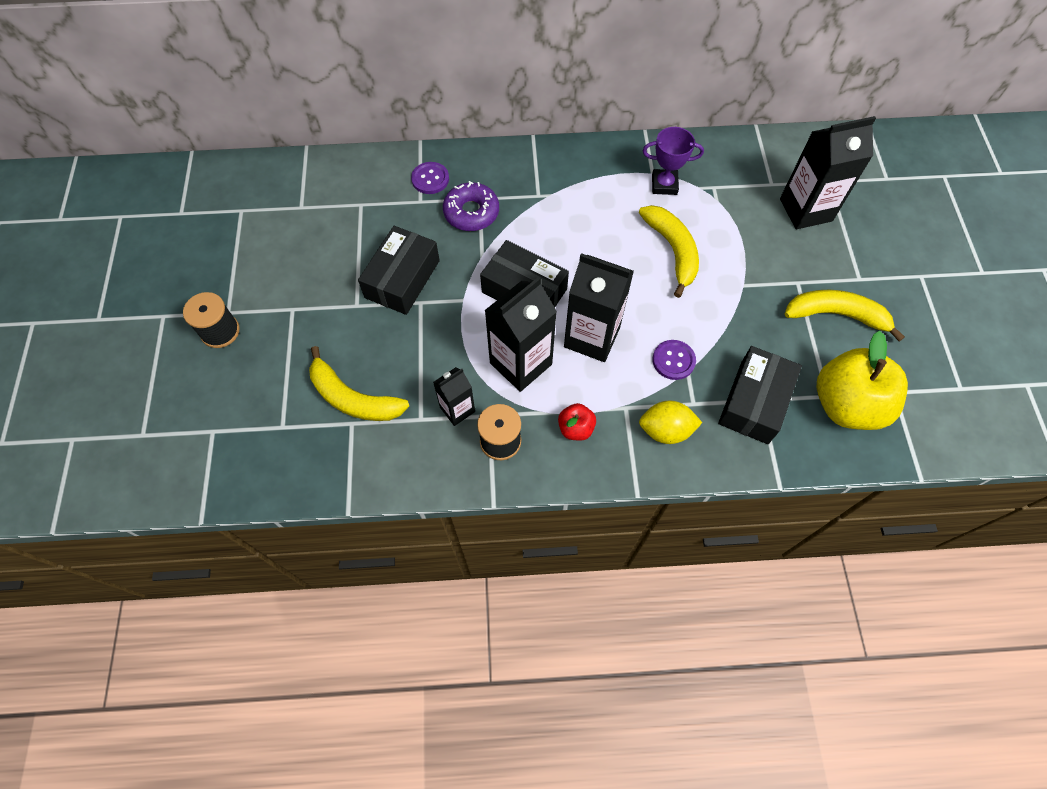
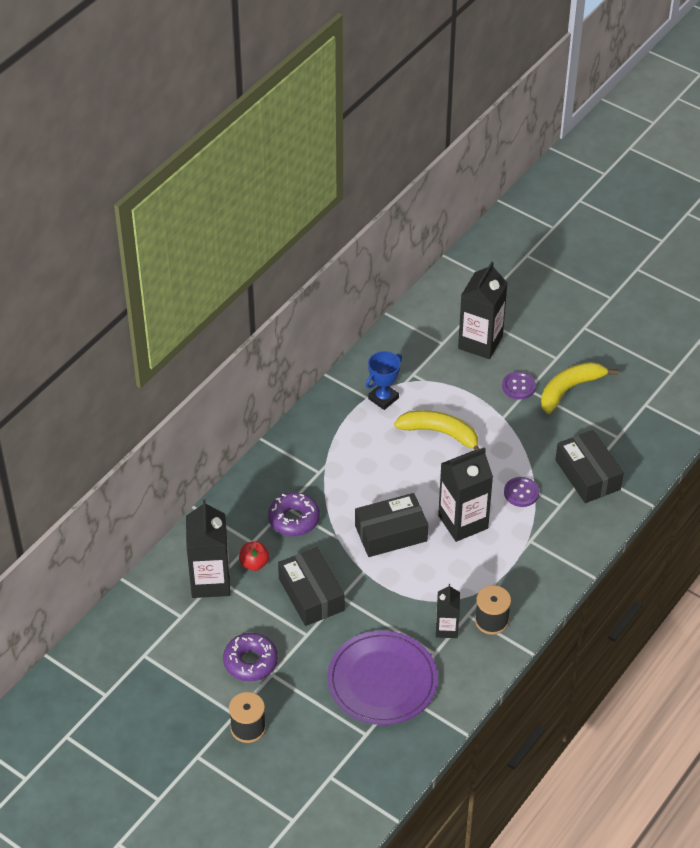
camera: 50 degrees left, 15 degrees down
(293, 285) = (250, 661): none -> purple donut
(353, 398) = (382, 681): yellow banana -> purple plate
(430, 179) = (237, 523): purple button -> purple button (518, 386)
(521, 363) = (445, 573): black carton -> black carton (210, 581)
(575, 428) = (520, 576): red apple -> red apple (254, 563)
(664, 185) = (383, 398): purple trophy -> blue trophy
(665, 430) = (564, 532): yellow lemon -> none
(846, 405) = (631, 433): yellow apple -> none

